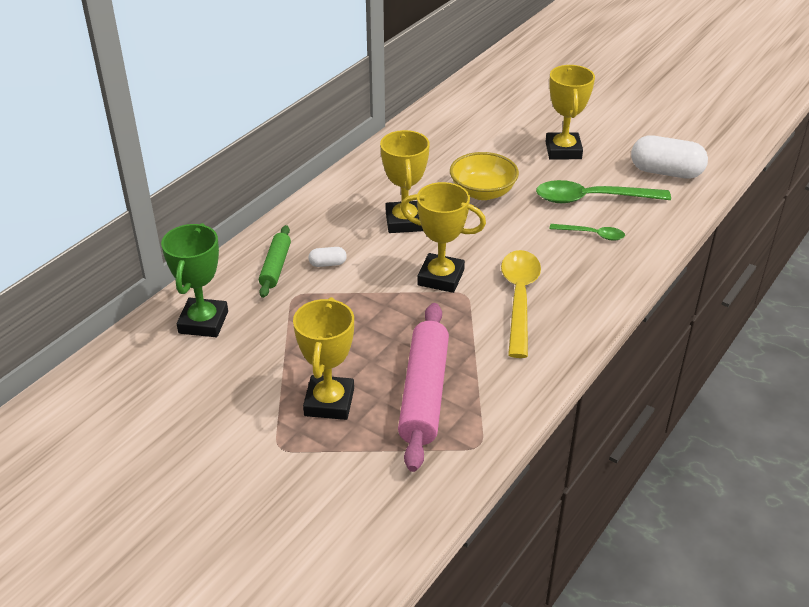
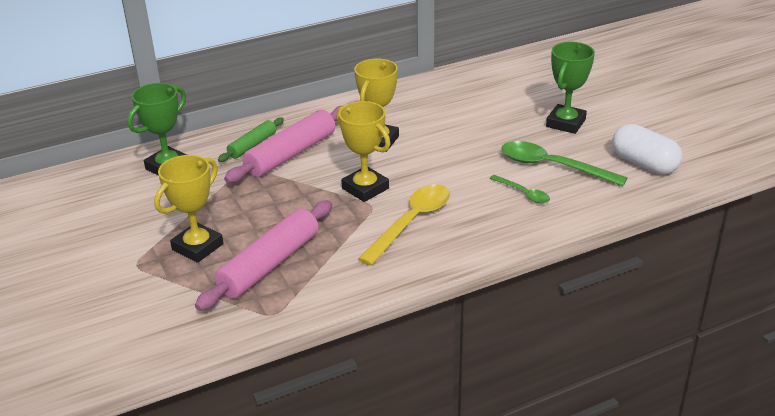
camera: 30 degrees right, 5 degrees down
(328, 264) = (291, 154): white capsule -> pink rolling pin
(482, 192) = (463, 136): yellow bowl -> none
(563, 150) = (565, 123): yellow trophy -> green trophy

